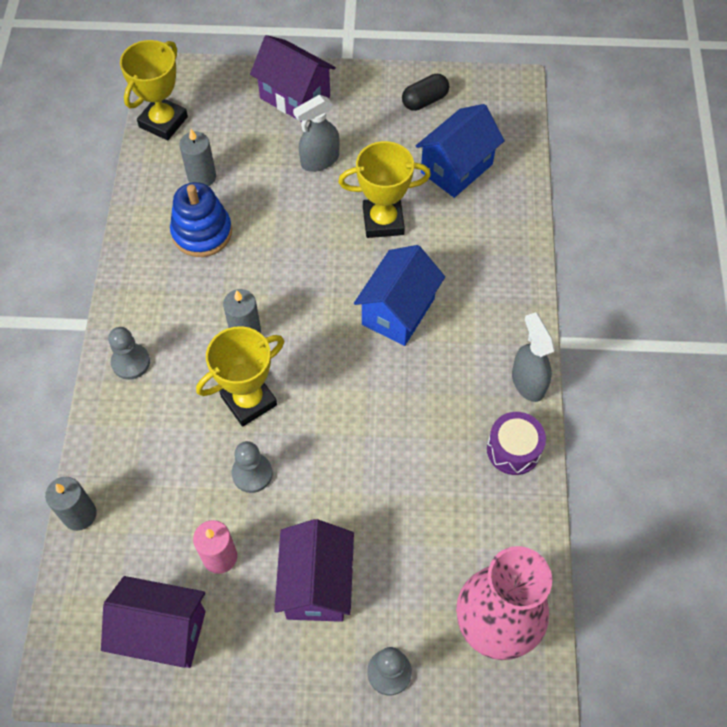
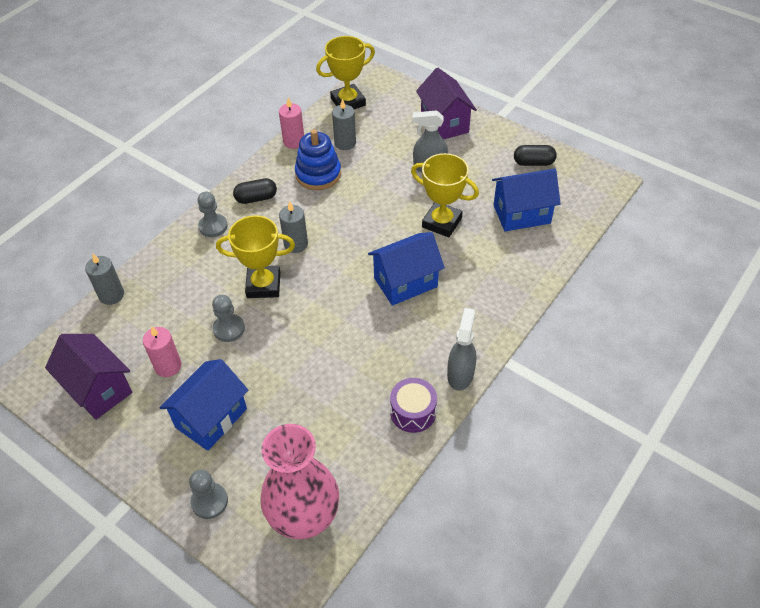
camera: 35 degrees right, 10 degrees down
(139, 205) = (294, 141): none -> pink candle
(153, 300) = (256, 198): none -> black capsule
(316, 584) = (211, 418): purple house -> blue house

